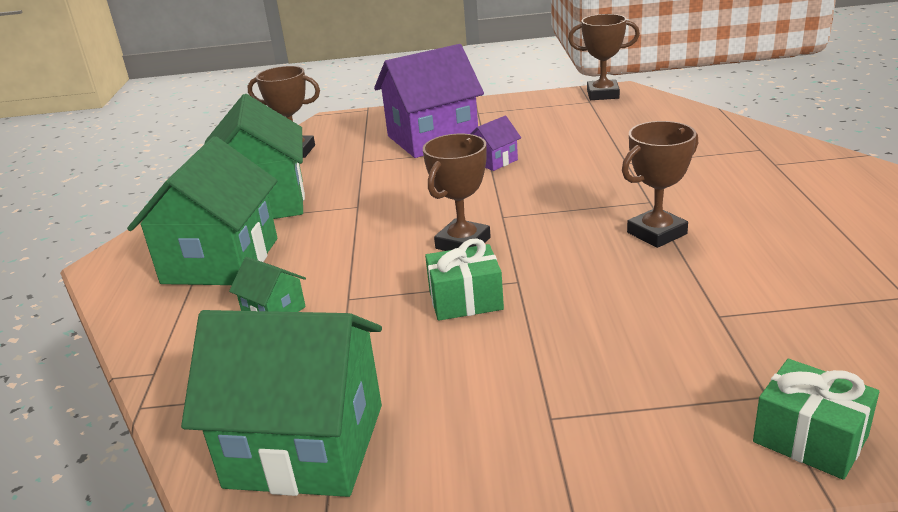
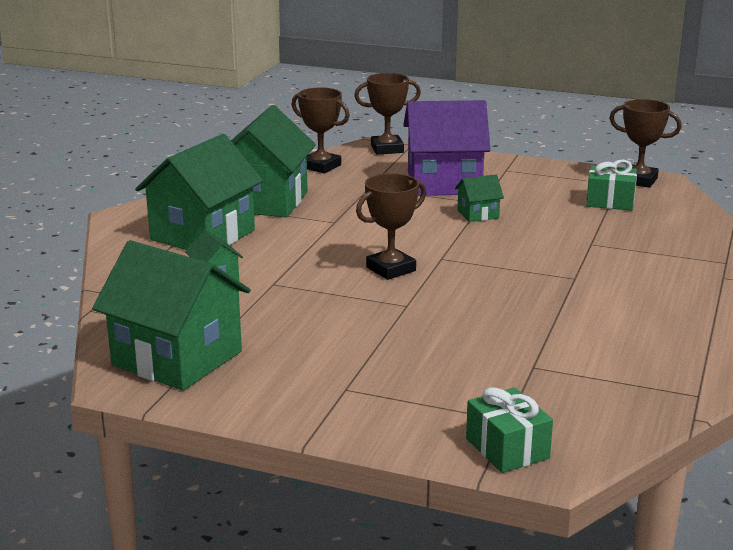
camera: 20 degrees right, 5 degrees down
(465, 300) = (355, 307): green gift -> green gift (610, 202)
(494, 161) = (478, 214): purple house -> green house
(656, 233) = (552, 302): brown trophy -> brown trophy (387, 149)

